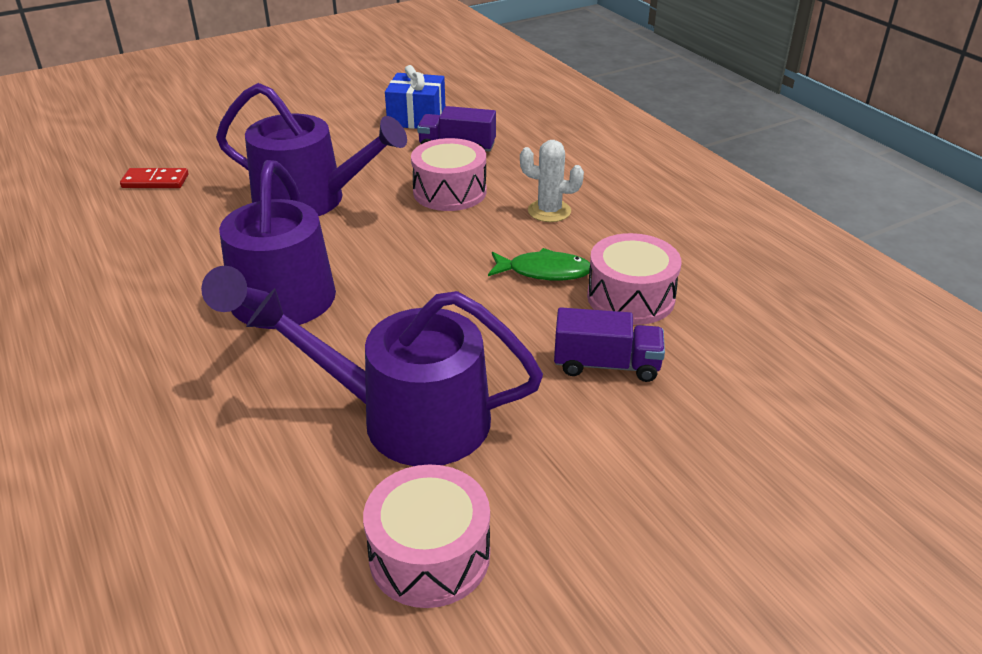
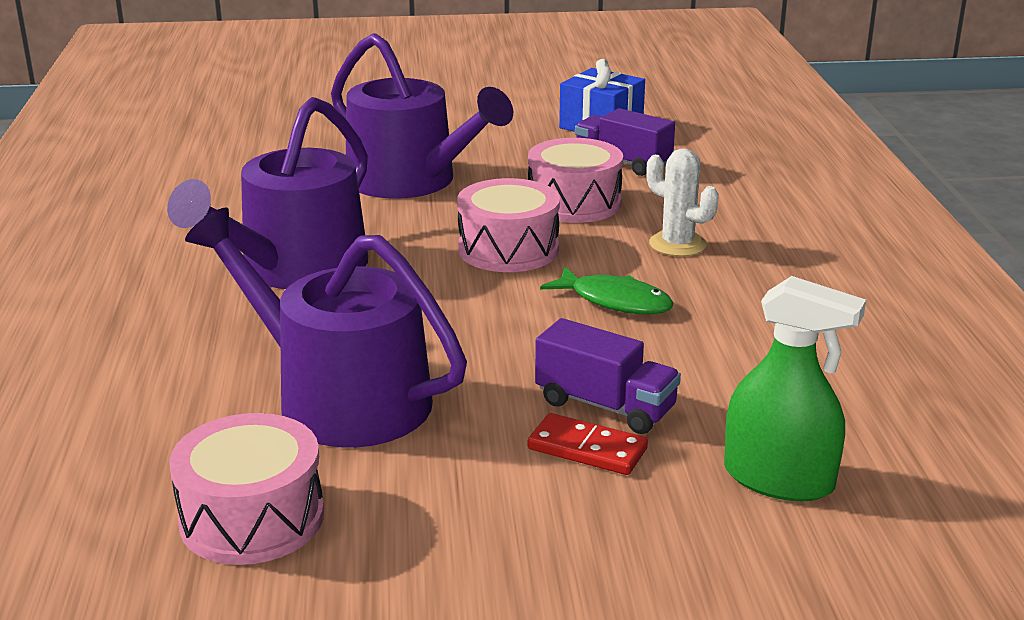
camera: 25 degrees right, 10 degrees down
(155, 181) = (268, 136): red domino -> red domino (587, 449)
(630, 297) = (699, 349): pink drum -> pink drum (508, 249)
(760, 390) = (778, 479): none -> green spray bottle

